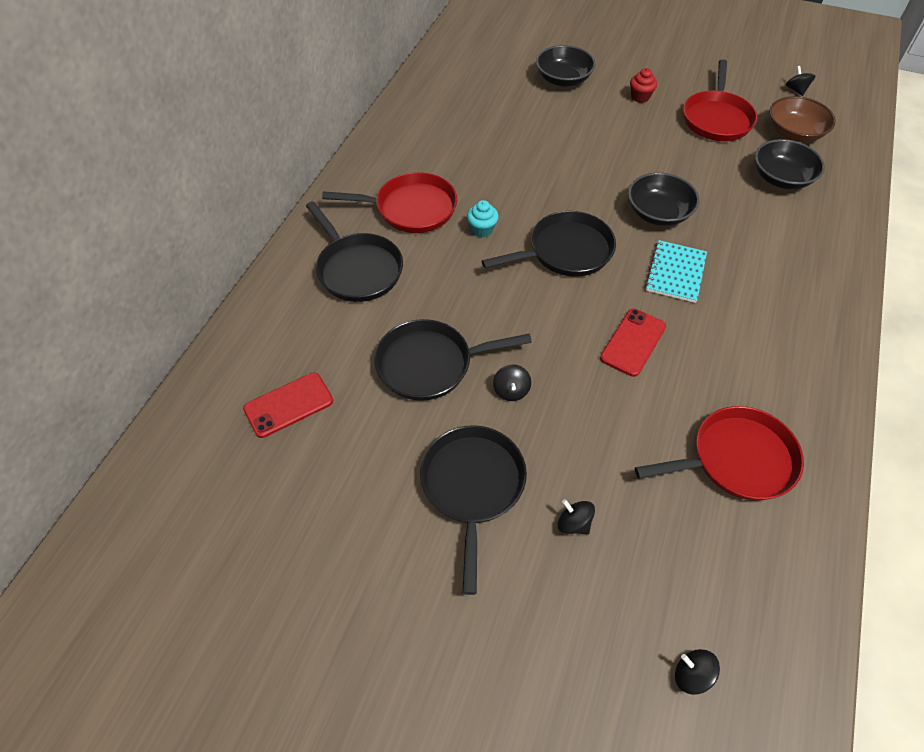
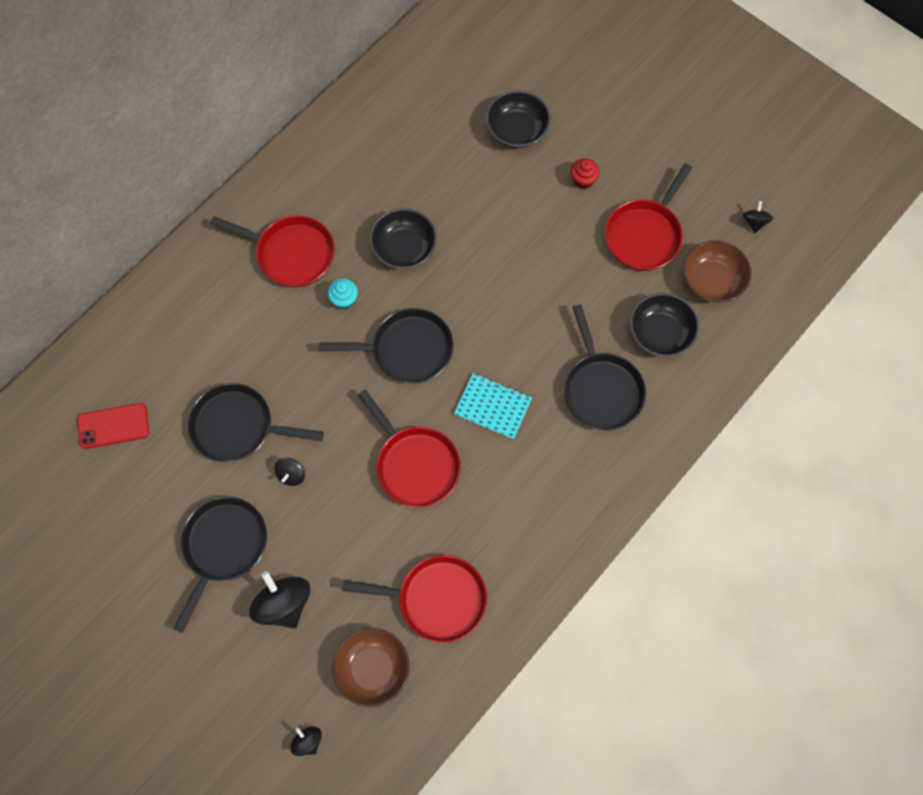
camera: 20 degrees right, 15 degrees up
(357, 269) = (217, 308): black pan -> black pan (601, 389)
(573, 523) = (284, 604): black spinning top -> black spinning top, size x1.94
(633, 342) = (415, 465): red phone -> red pan
(658, 213) = (515, 335): black bowl -> black bowl (404, 248)
(676, 273) = (493, 407): turquoise notebook -> turquoise notebook turned 75 degrees clockwise
(715, 558) = (373, 669): none -> brown bowl

